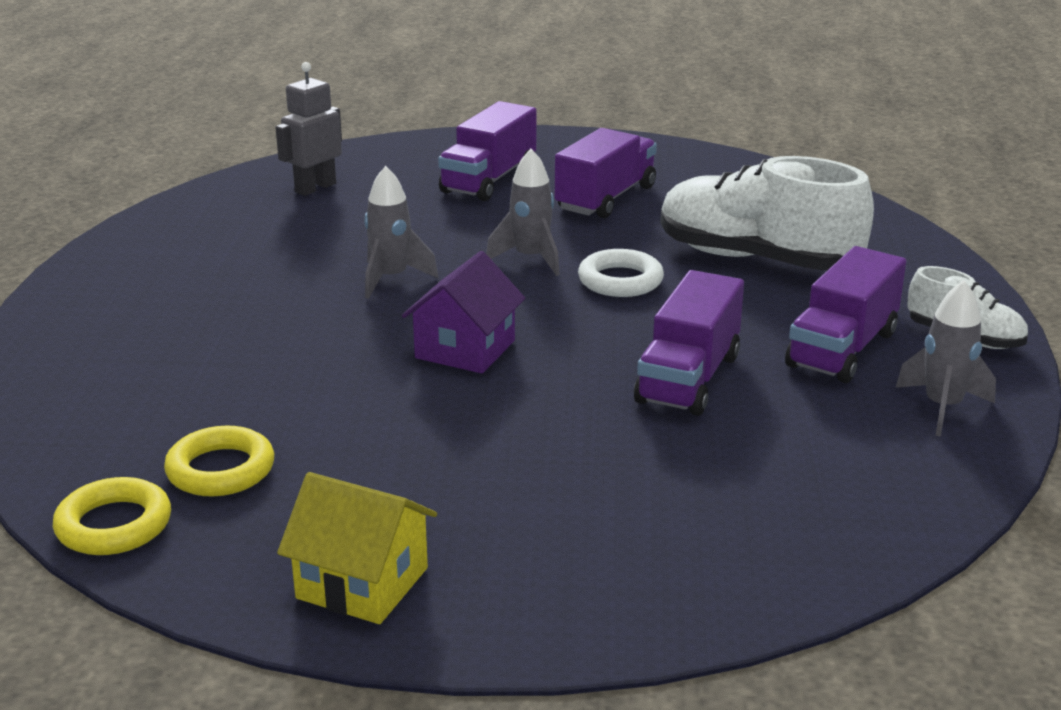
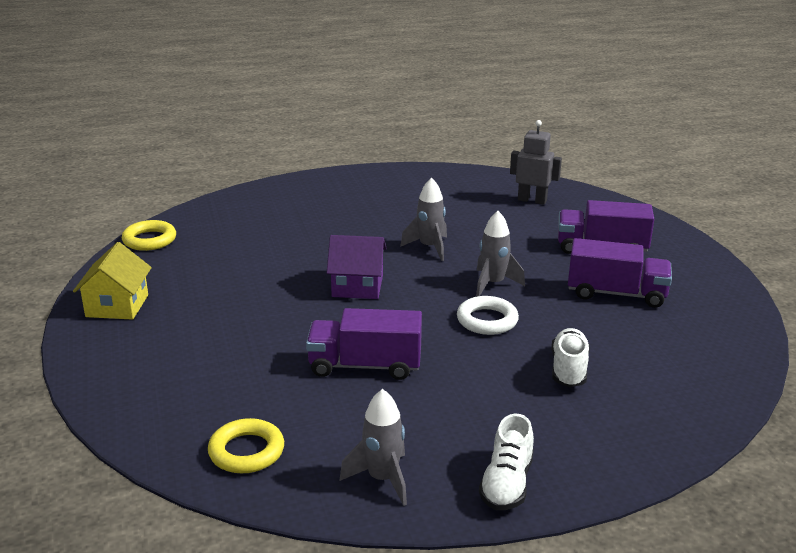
camera: 70 degrees right, 0 degrees up
(220, 470) = (202, 251): yellow ring -> yellow ring (246, 451)
(756, 259) = (569, 369): white shoe -> white shoe, size x0.52
(842, 349) = (446, 424): purple truck -> none

